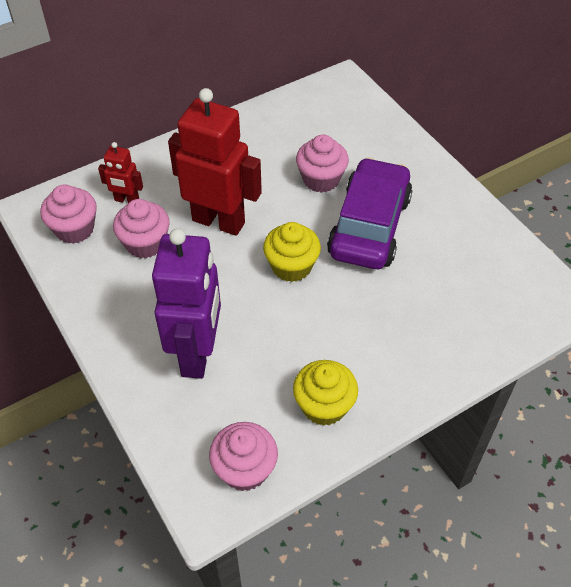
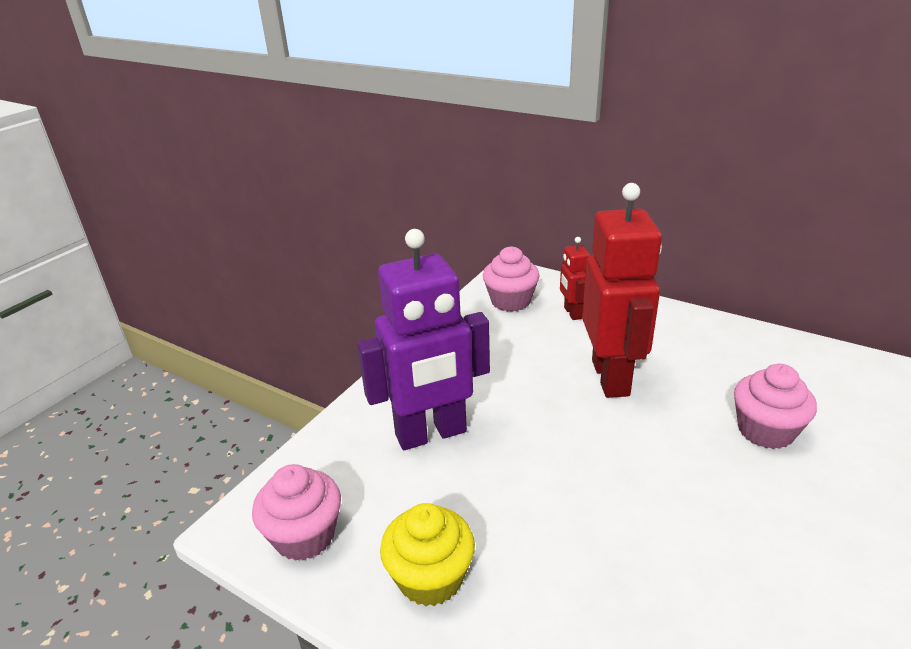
camera: 65 degrees right, 20 degrees down
(145, 243) = (534, 344): pink cupcake -> none
(291, 266) = (609, 459): yellow cupcake -> none
(369, 226) = (749, 508): purple car -> none

